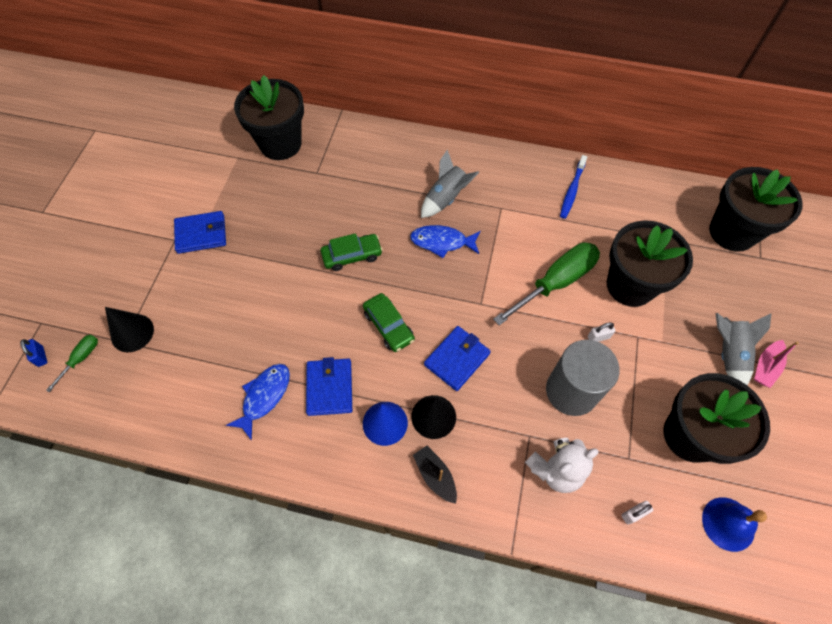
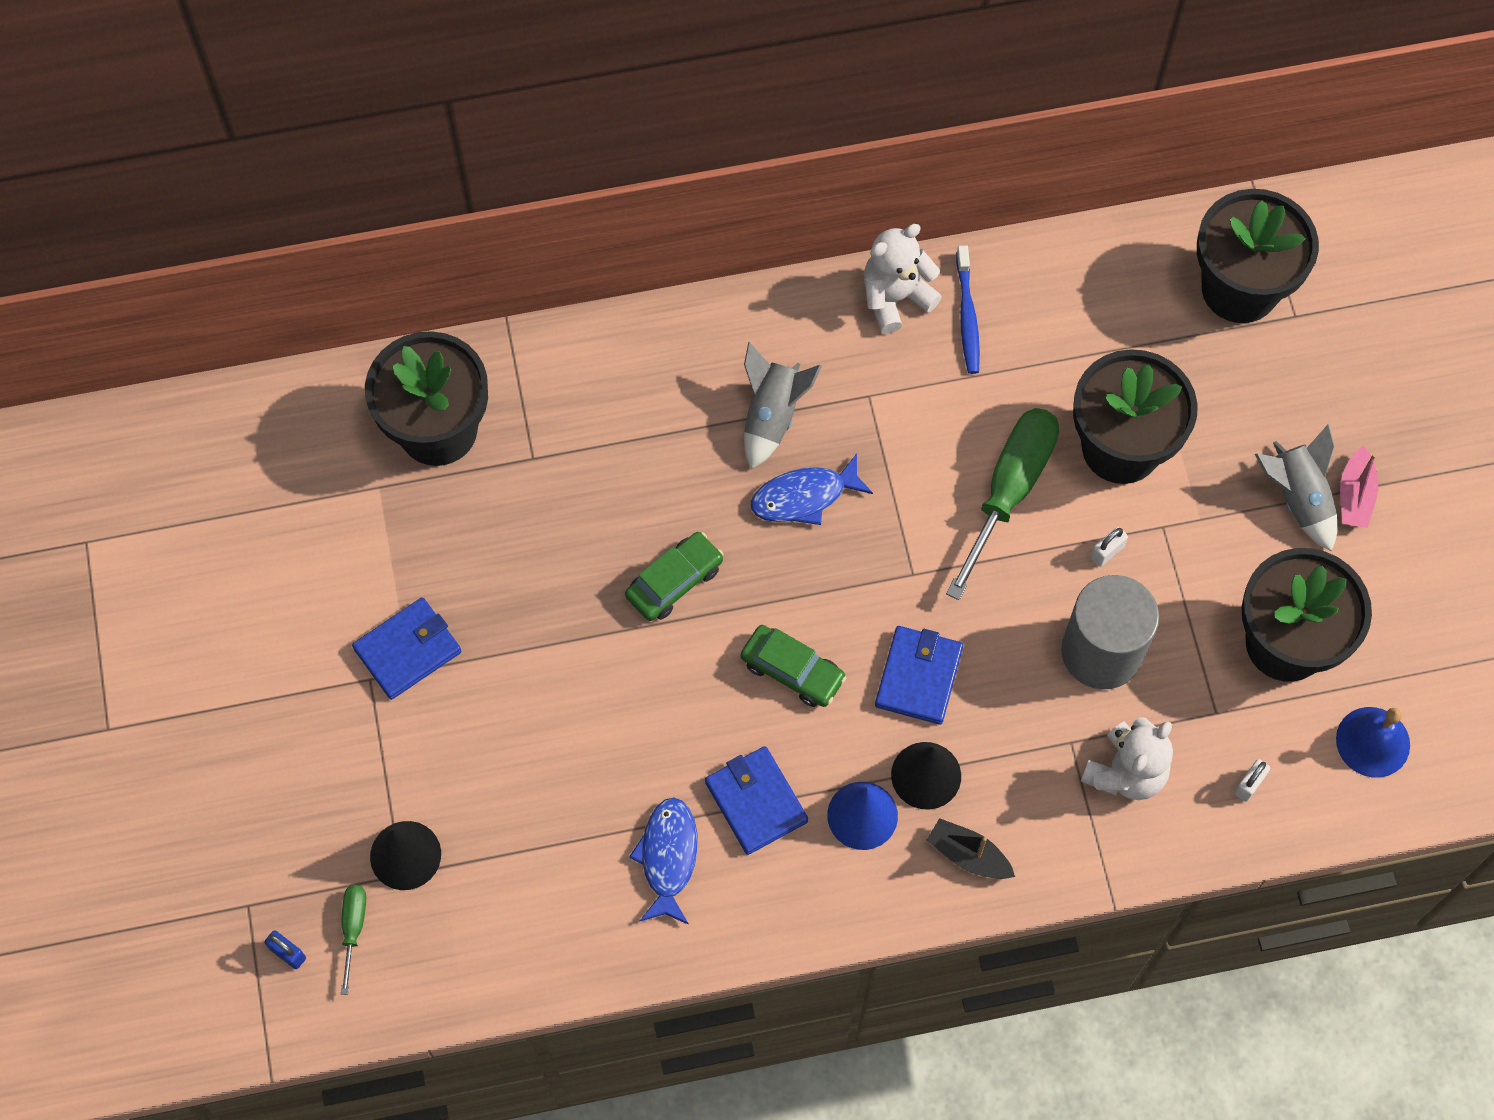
camera: 25 degrees left, 5 degrees up
(538, 169) = (895, 298): none -> white teddy bear

